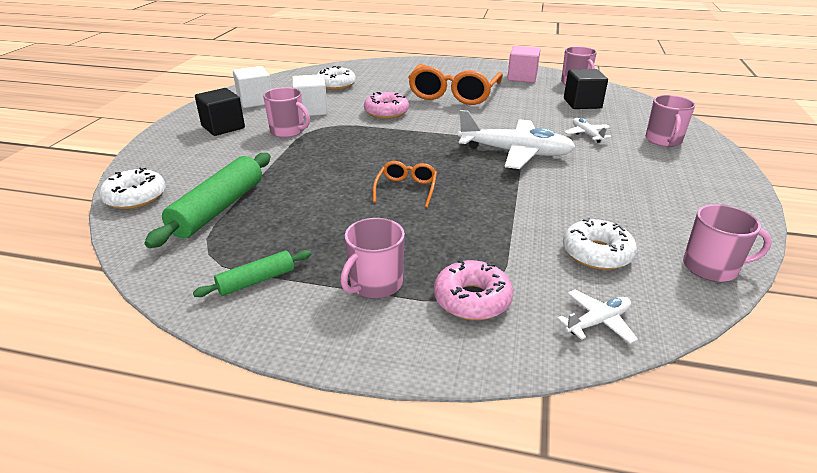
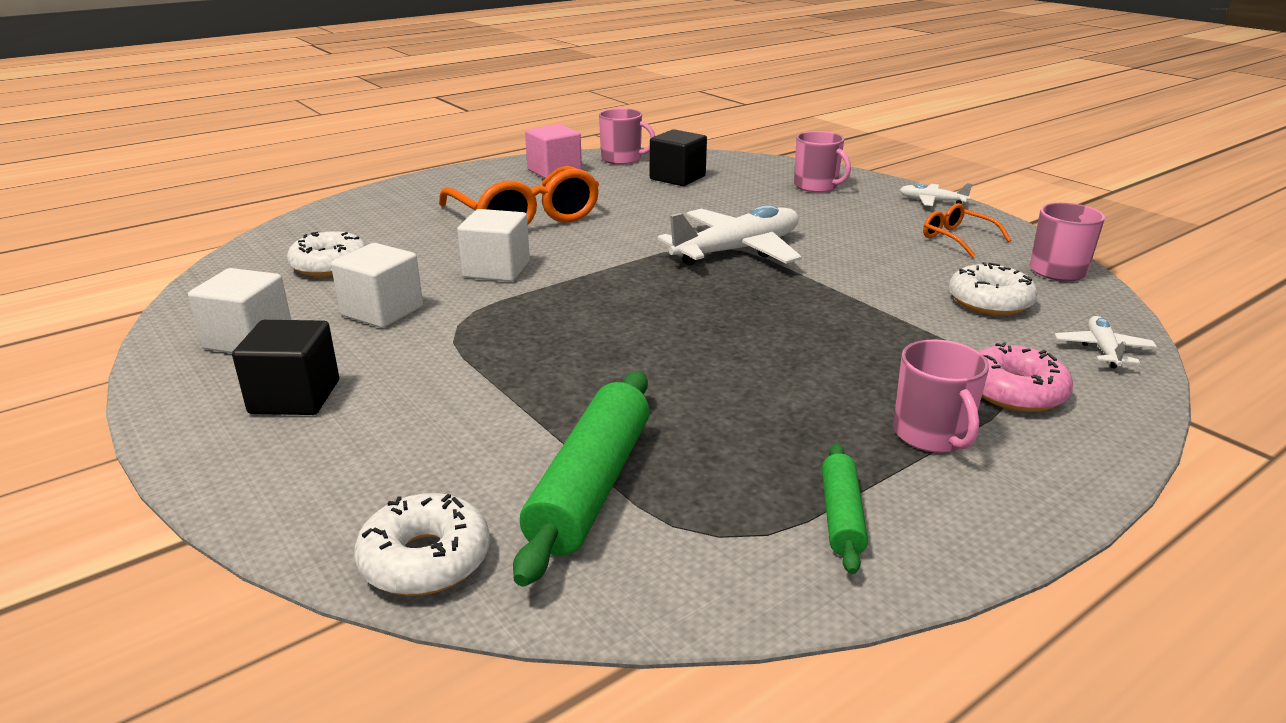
camera: 50 degrees left, 5 degrees down
(219, 208) = (591, 486): green rolling pin -> green rolling pin turned 45 degrees clockwise
(288, 131) = (422, 351): pink mug -> none
(386, 112) = (496, 270): pink donut -> white cube
(406, 189) = (734, 337): orange glasses -> orange glasses (957, 238)
(586, 134) = (751, 206): white plane -> white plane (932, 201)

